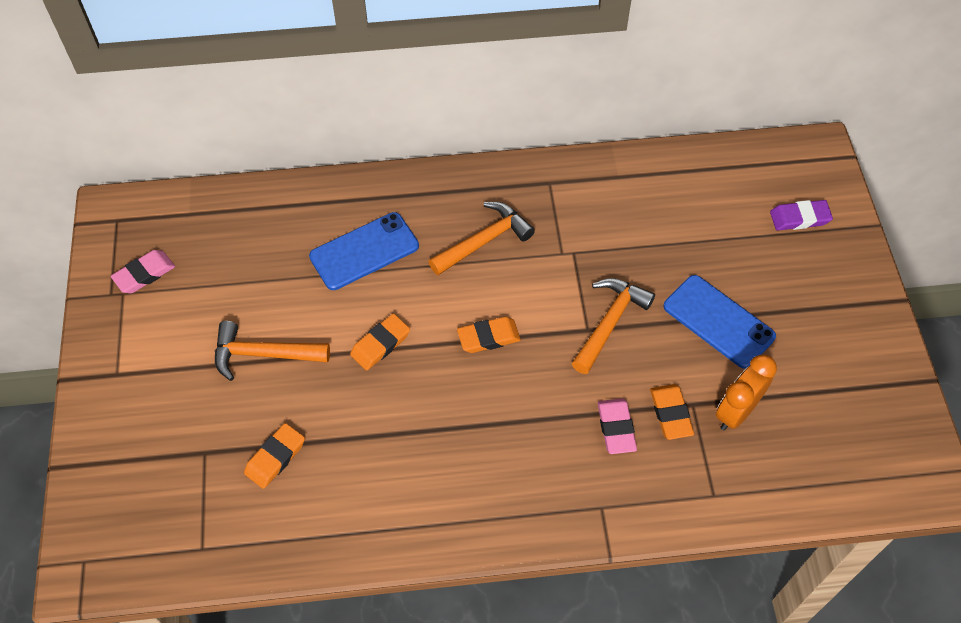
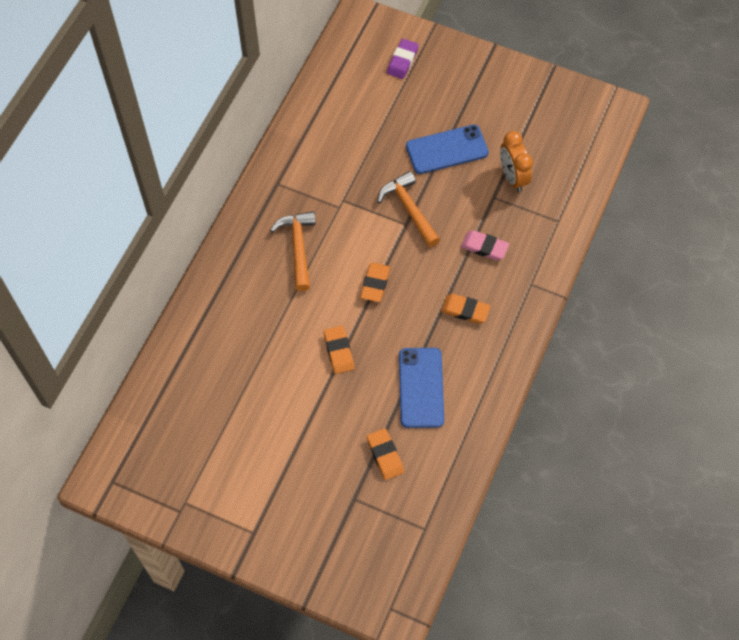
camera: 60 degrees left, 5 degrees up
(144, 274) = (177, 480): pink eraser -> none
(263, 354) = (299, 428): orange hammer -> none
(364, 251) = (256, 325): blue phone -> blue phone (421, 387)
(670, 414) = (493, 212): orange eraser -> orange eraser (465, 310)

